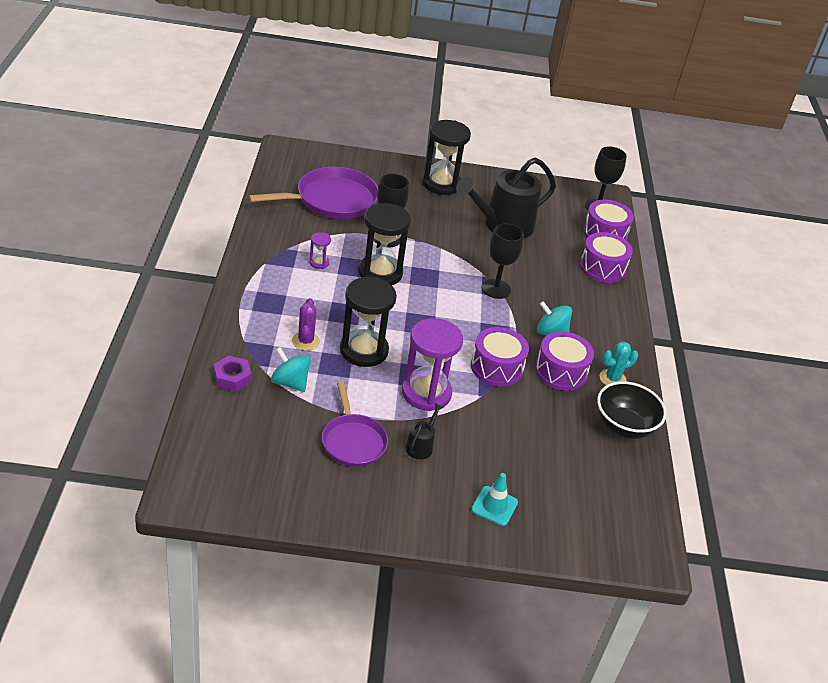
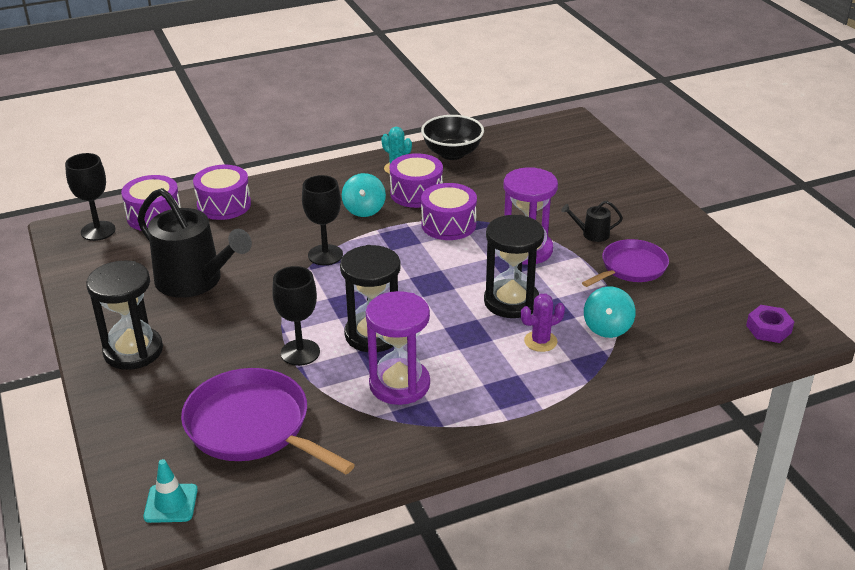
camera: 110 degrees left, 5 degrees down
(232, 378) = (646, 365): purple nut -> purple nut (768, 329)
(319, 262) = (399, 384): purple hourglass -> purple hourglass, size x2.26
(494, 506) = (609, 187): turquoise traffic cone -> turquoise traffic cone (171, 503)

